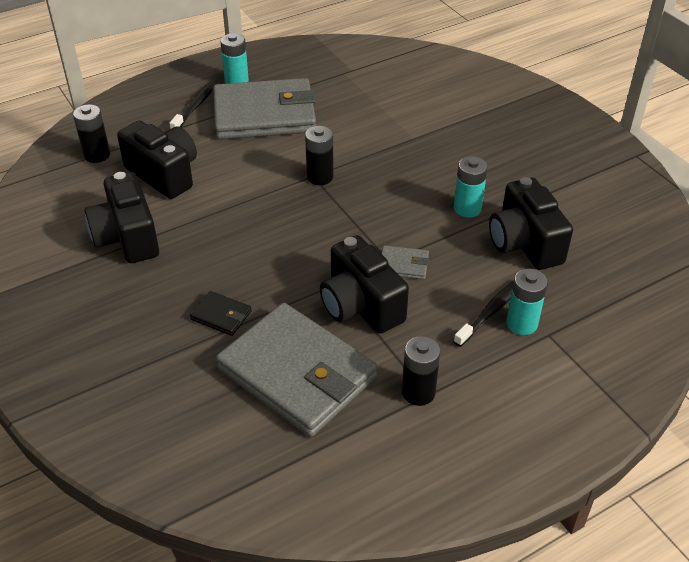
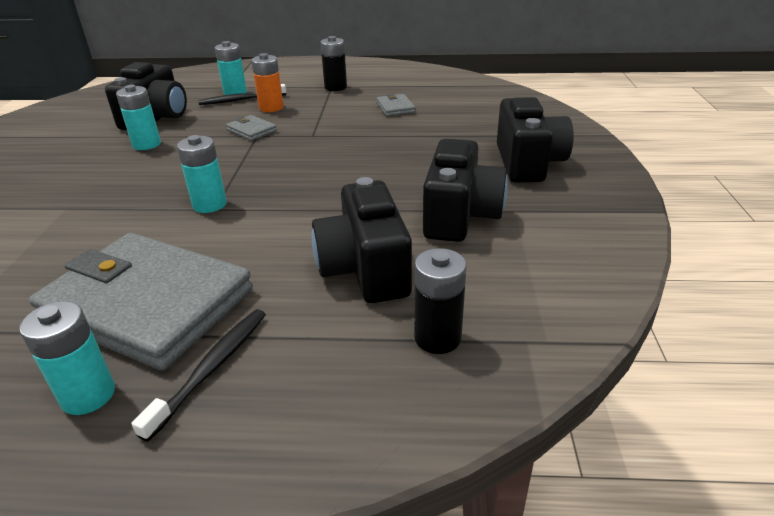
camera: 145 degrees left, 10 degrees down
(196, 106) = (212, 368): black toothbrush -> black toothbrush turned 150 degrees clockwise
(221, 315) = (418, 142): black wallet -> none
(297, 373) = (395, 108): grey wallet -> grey wallet, size x0.40
(320, 177) = (209, 205): black battery -> turquoise battery
(360, 305) = (313, 121): black camera -> black camera (528, 163)
(437, 311) = (271, 108): none -> orange battery

